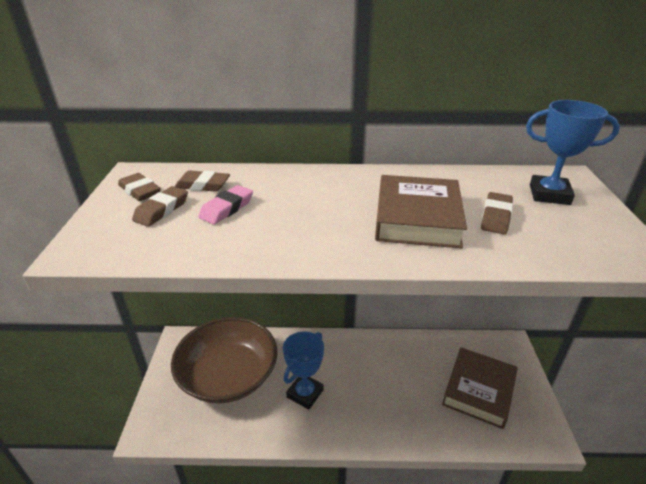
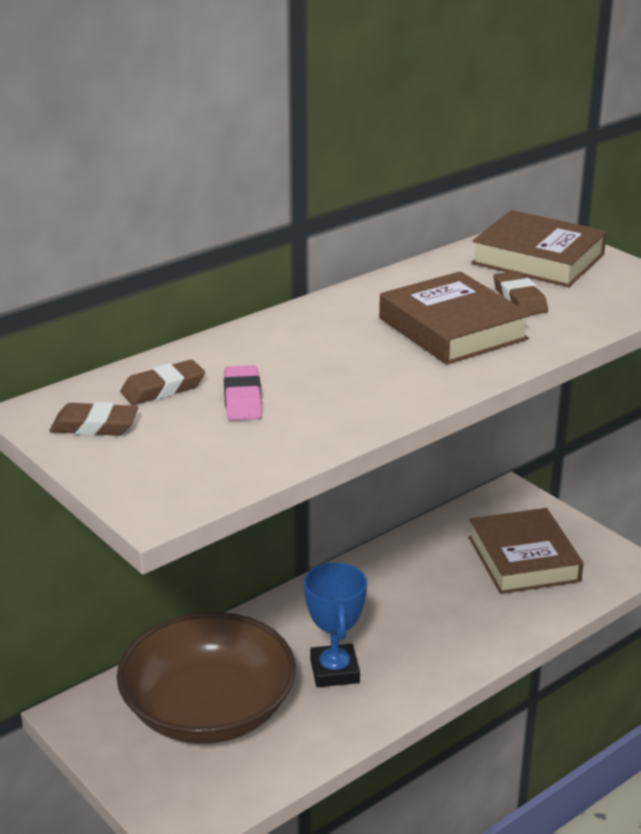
camera: 40 degrees left, 5 degrees down
(162, 210) = (168, 432): brown eraser -> none
(549, 194) = (538, 259): blue trophy -> brown book

